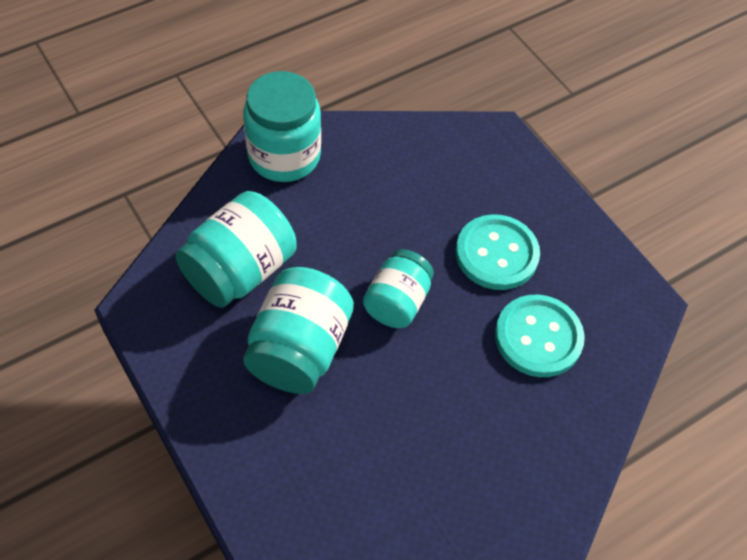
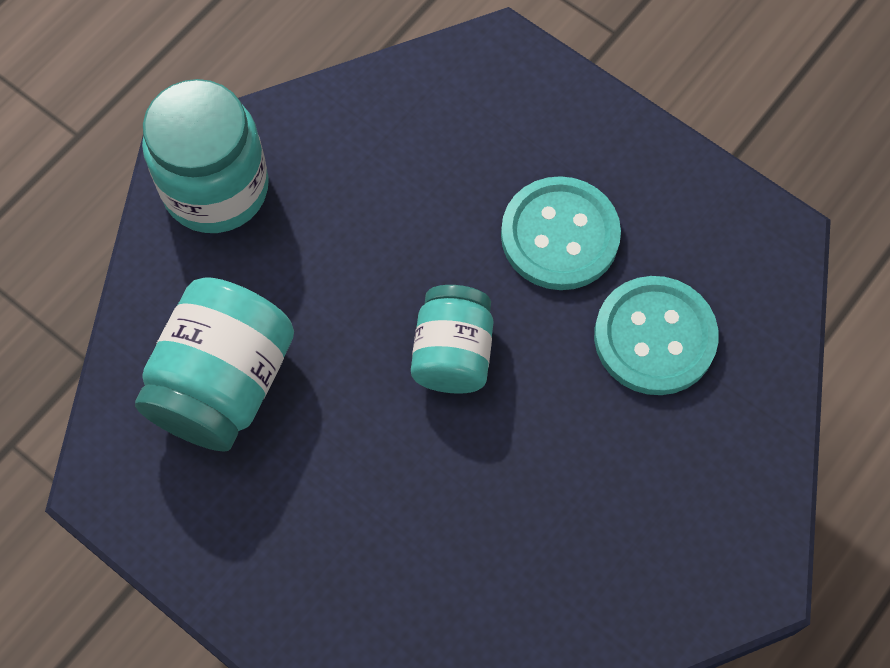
camera: 15 degrees left, 10 degrees up
(299, 349) = (348, 468): turquoise jar -> none

